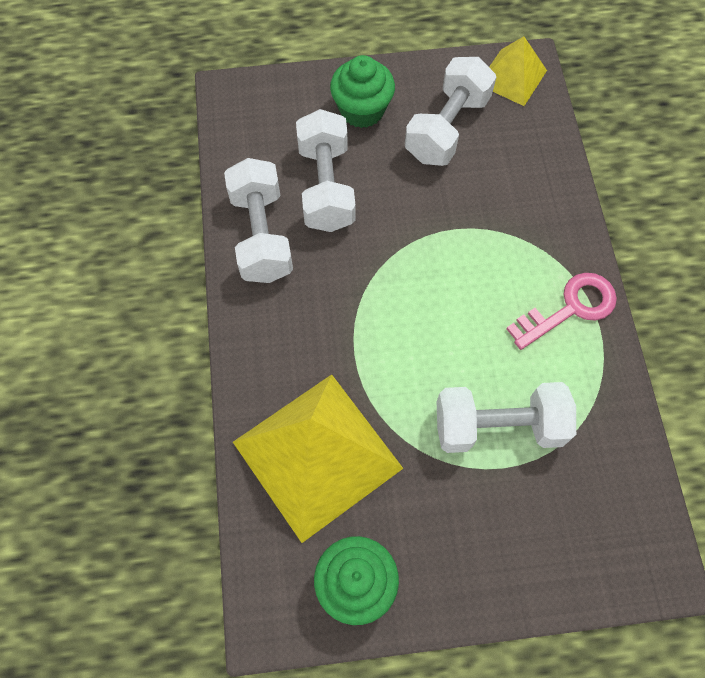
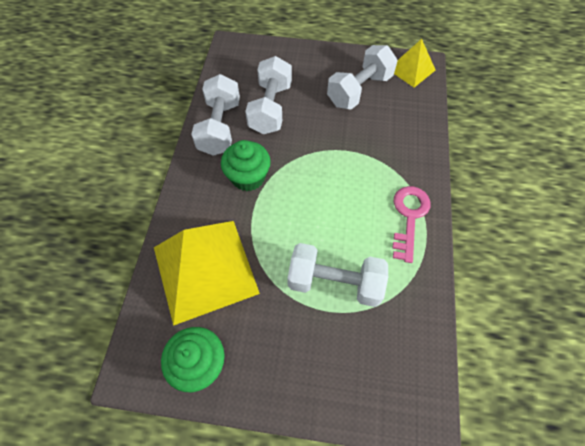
camera: 15 degrees right, 5 degrees down
(362, 110) = (308, 70): green cupcake -> green cupcake (248, 177)
(570, 308) = (409, 217): pink key -> pink key turned 60 degrees counterclockwise

